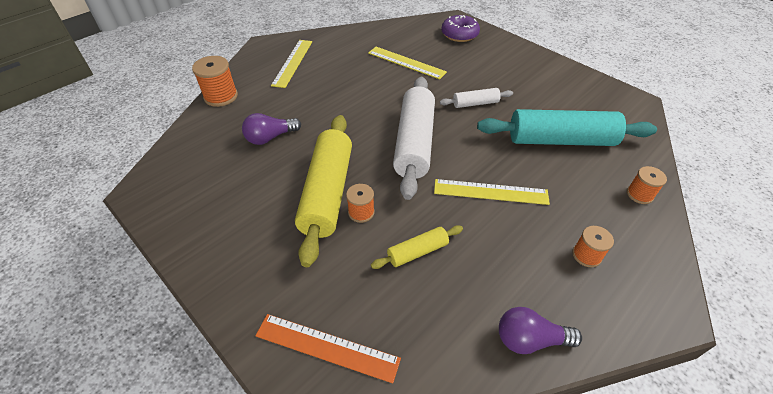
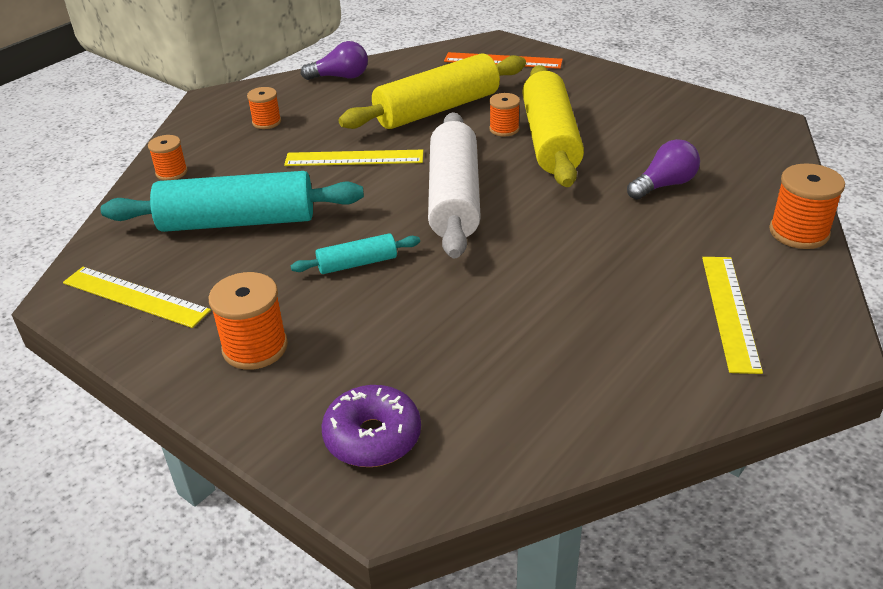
camera: 175 degrees right, 10 degrees down
(406, 62) = (493, 337): yellow ruler -> yellow ruler (135, 297)
(417, 251) = (437, 109): yellow rolling pin -> yellow rolling pin, size x2.08
(475, 103) = (357, 264): white rolling pin -> turquoise rolling pin
(518, 68) = (255, 347): none -> orange spool

